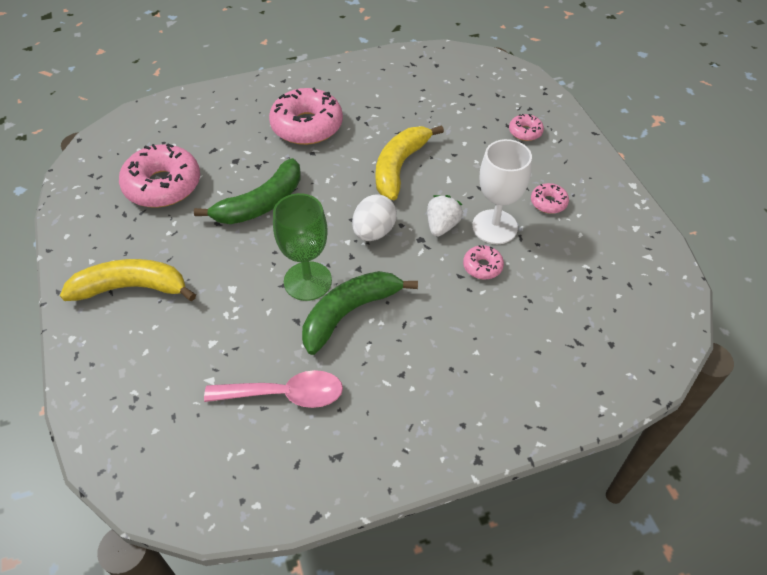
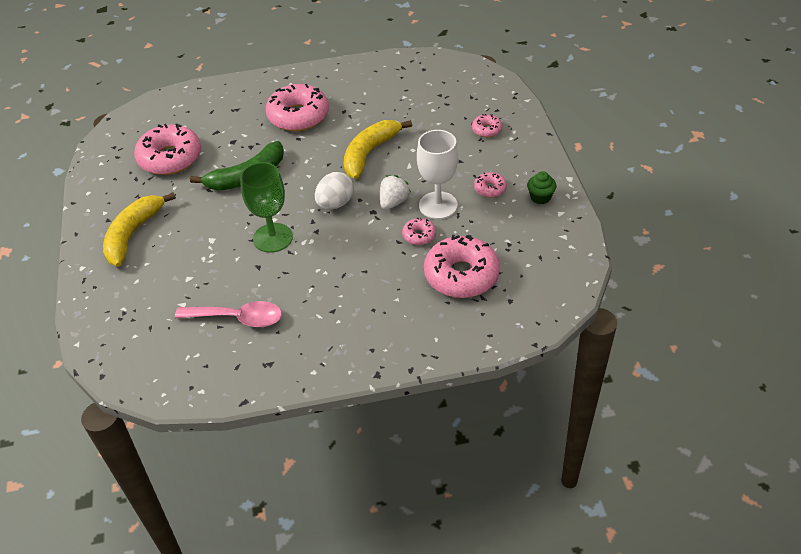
camera: 10 degrees right, 5 degrees down
(132, 288) = (133, 234): yellow banana -> yellow banana turned 75 degrees counterclockwise
(349, 313) = (301, 263): green banana -> none
(545, 314) = (461, 275): none -> pink donut
(608, 210) = (540, 197): none -> green cupcake

